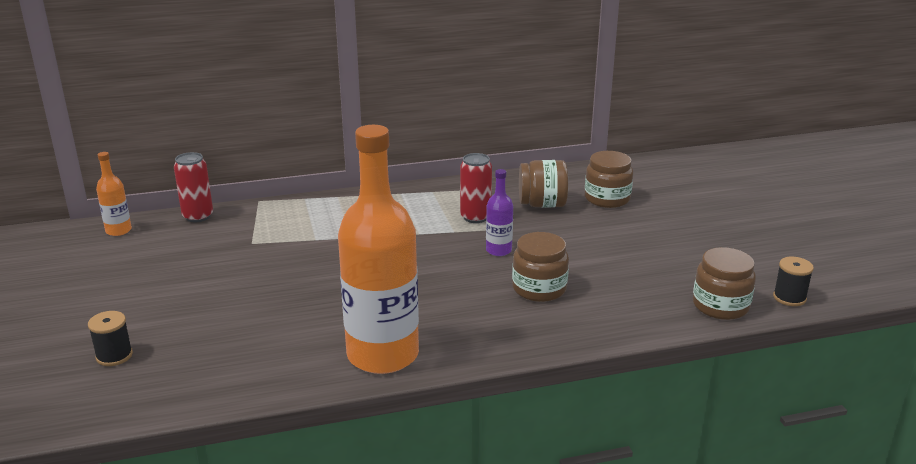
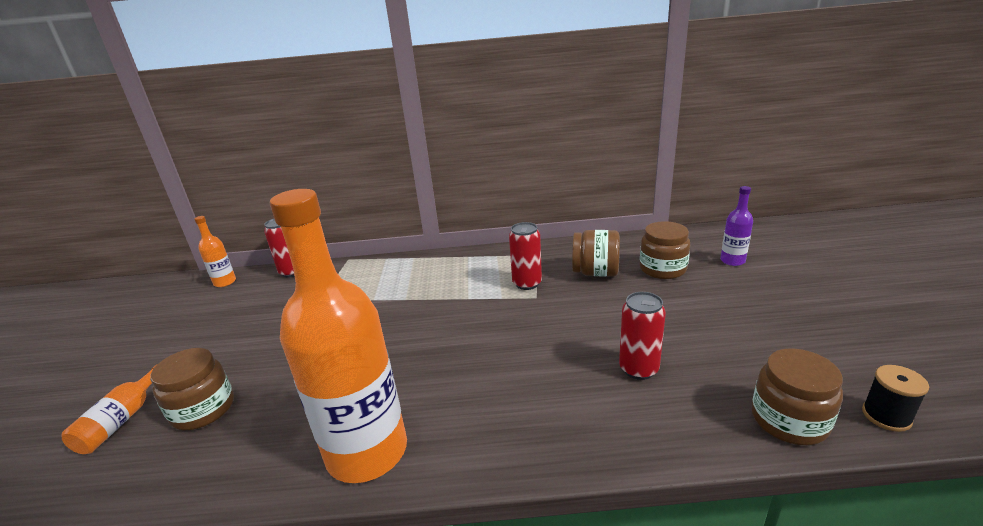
camera: 15 degrees right, 0 degrees up
(114, 356) = (121, 420): black spool -> orange bottle
(498, 250) = (538, 322): purple bottle -> purple bottle (732, 261)
(539, 288) = (568, 374): brown jar -> brown jar (203, 409)
(599, 281) = (638, 369): none -> red can

